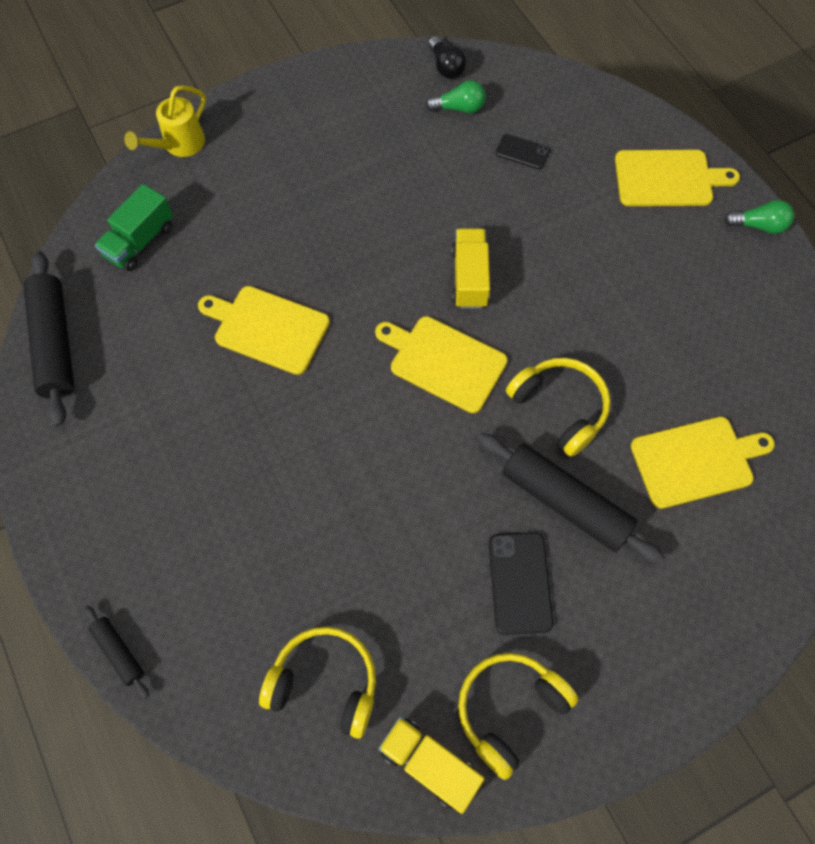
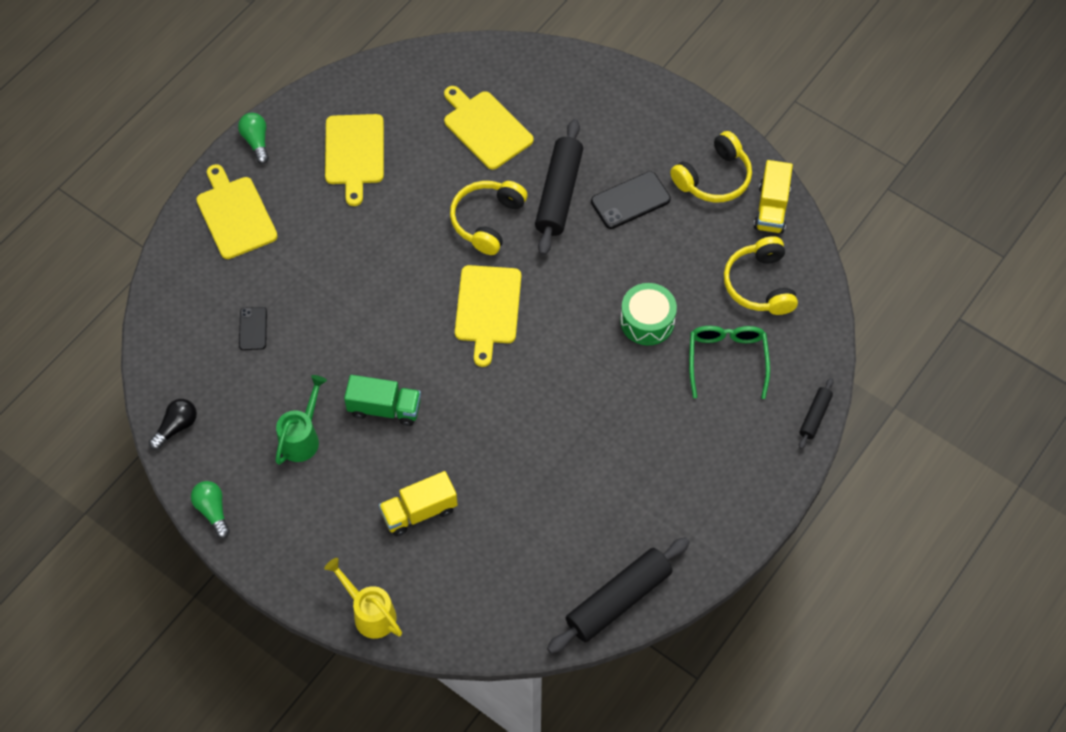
camera: 115 degrees left, 5 degrees down
(140, 241) = (489, 589): green truck -> green truck (384, 408)
(179, 145) = (370, 613): yellow watering can -> yellow watering can turned 150 degrees counterclockwise
(247, 587) = (727, 360): none -> green glasses
(268, 328) = (521, 445): yellow cutting board -> yellow cutting board (354, 153)
(344, 520) = (647, 321): none -> green drum
(382, 152) = (302, 438): none -> green watering can
(459, 108) = (223, 396): green light bulb -> green light bulb (213, 511)
(469, 278) = (402, 320): yellow truck -> yellow truck (419, 511)
(509, 709) = (714, 178): yellow headphones -> yellow headphones turned 60 degrees counterclockwise

